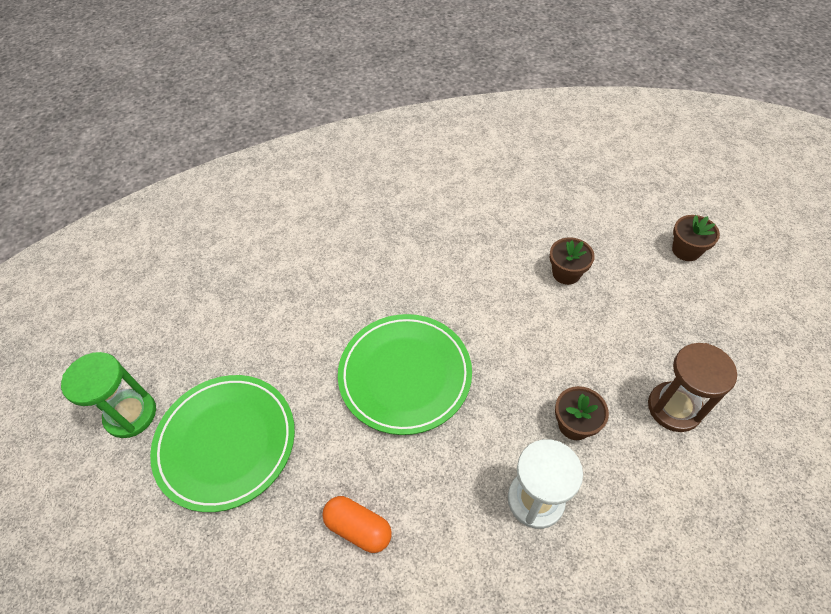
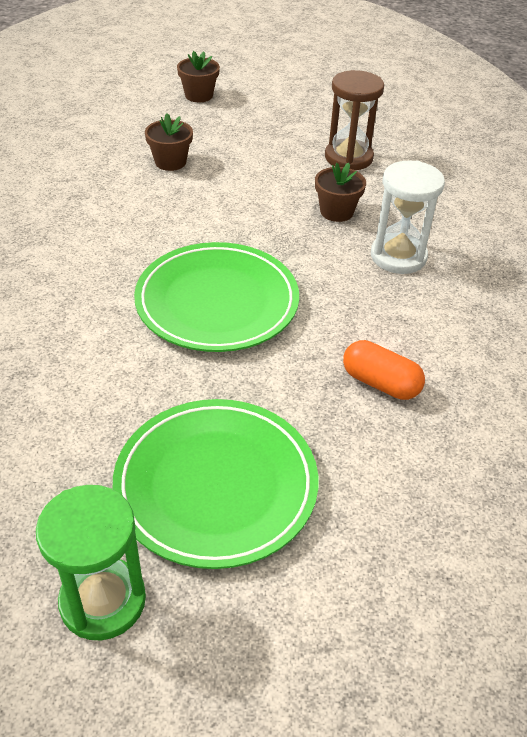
camera: 75 degrees left, 10 degrees down
(358, 528) = (380, 383): orange capsule -> orange capsule turned 75 degrees clockwise

